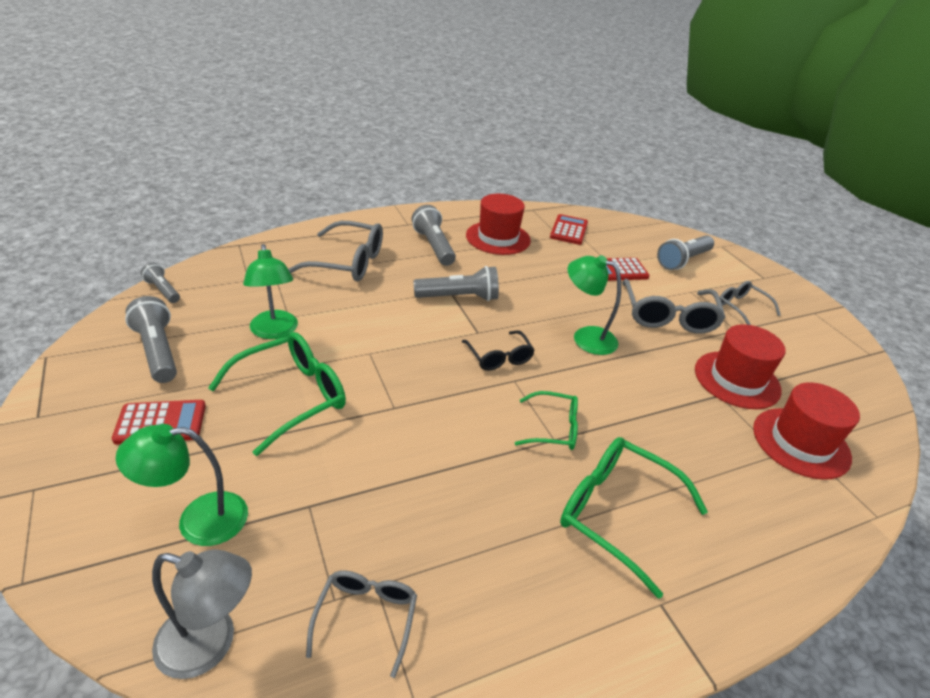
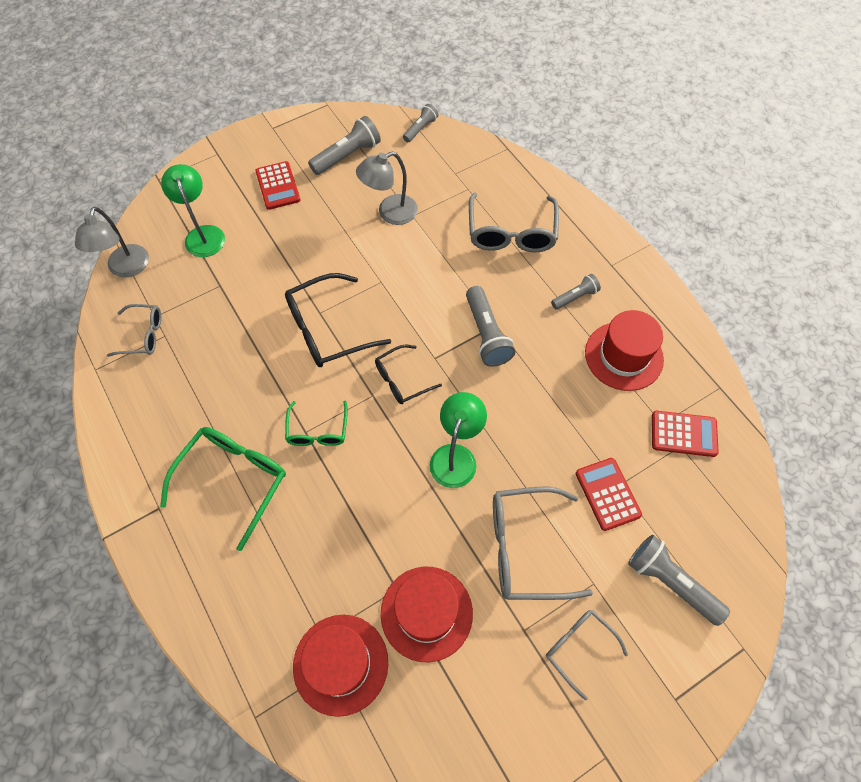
camera: 85 degrees right, 25 degrees up
(275, 331) = (390, 213): green lamp -> grey lamp
(292, 397) = (317, 246): green glasses -> none
(421, 404) = (327, 329): none -> black glasses
(434, 246) = (575, 297): grey flashlight -> grey flashlight, size x0.60
(741, 308) = (578, 647): grey glasses -> grey glasses turned 90 degrees counterclockwise

